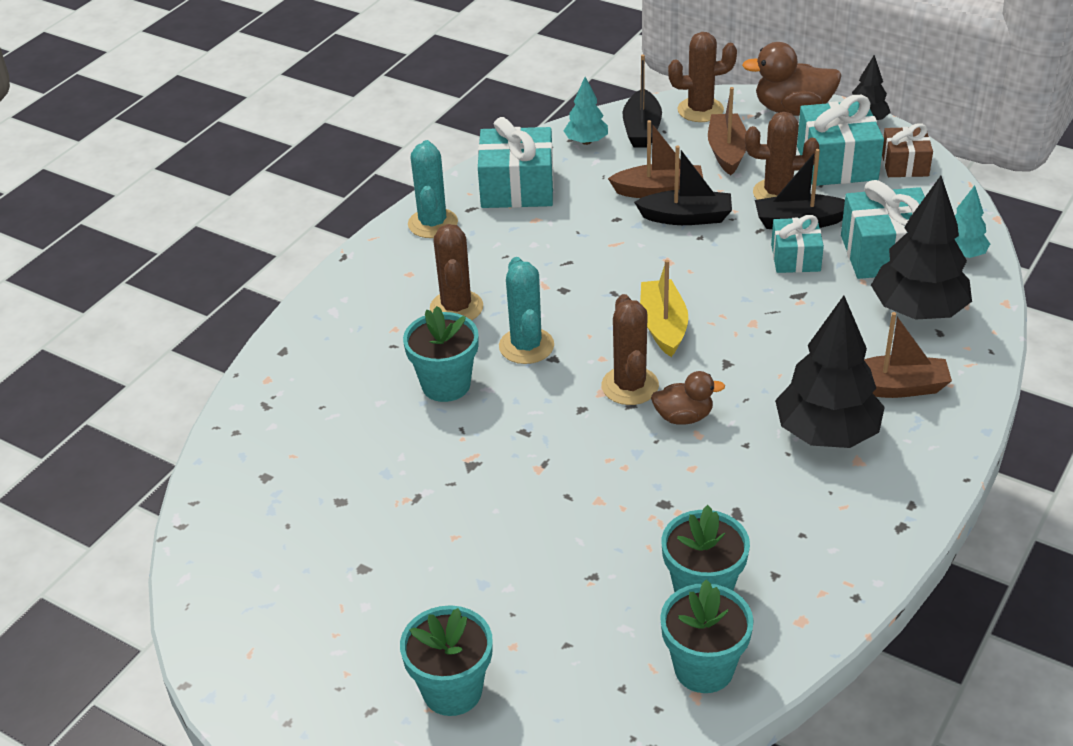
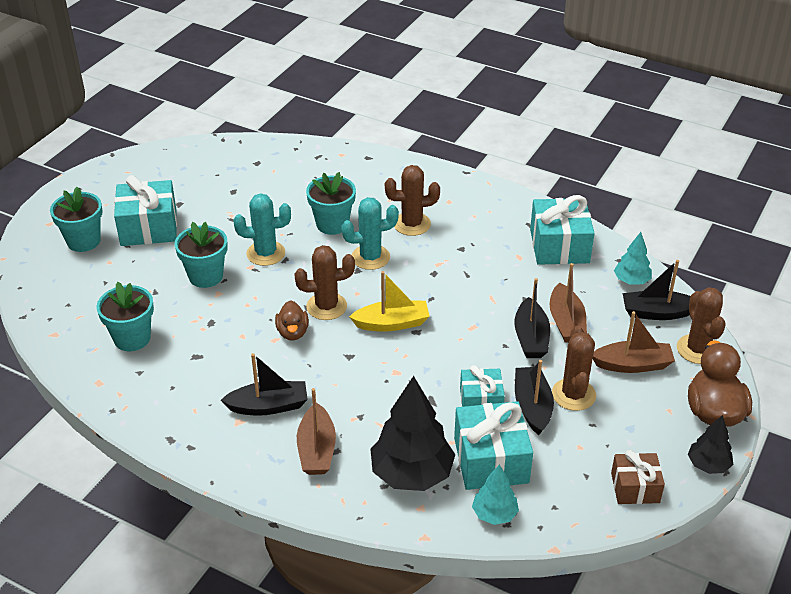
camera: 85 degrees right, 0 degrees up
(433, 223) = (508, 208): turquoise cactus -> turquoise cactus (266, 253)
(704, 668) = (72, 337): turquoise flower pot -> turquoise flower pot (206, 276)
(826, 433) = (268, 406): black tree -> black boat
(837, 163) = (628, 438): turquoise gift -> turquoise gift (149, 228)

